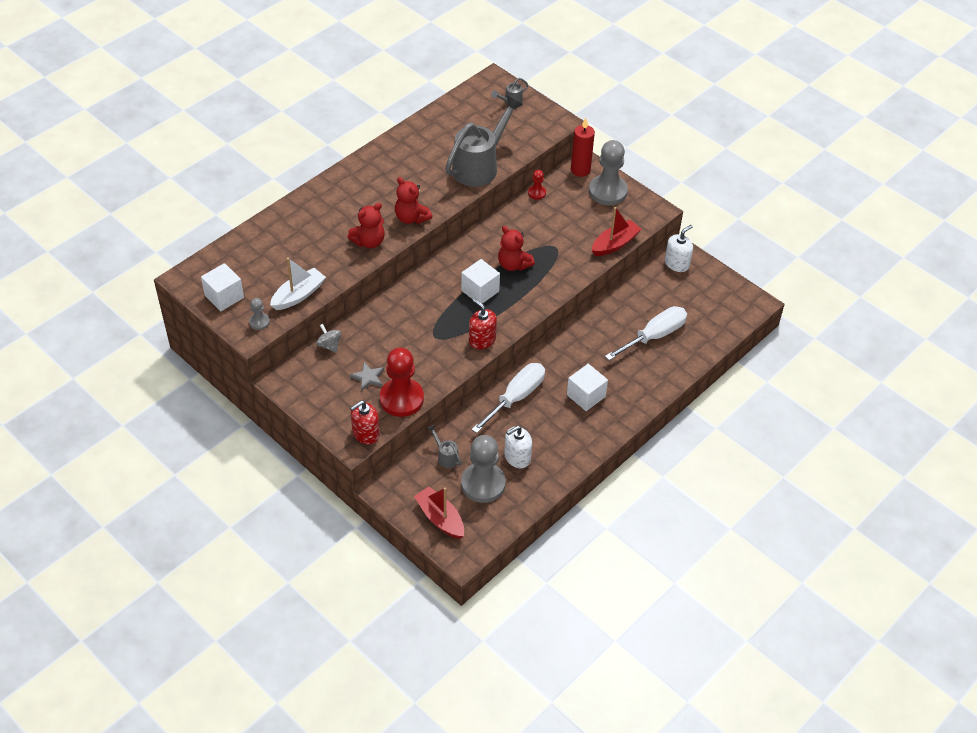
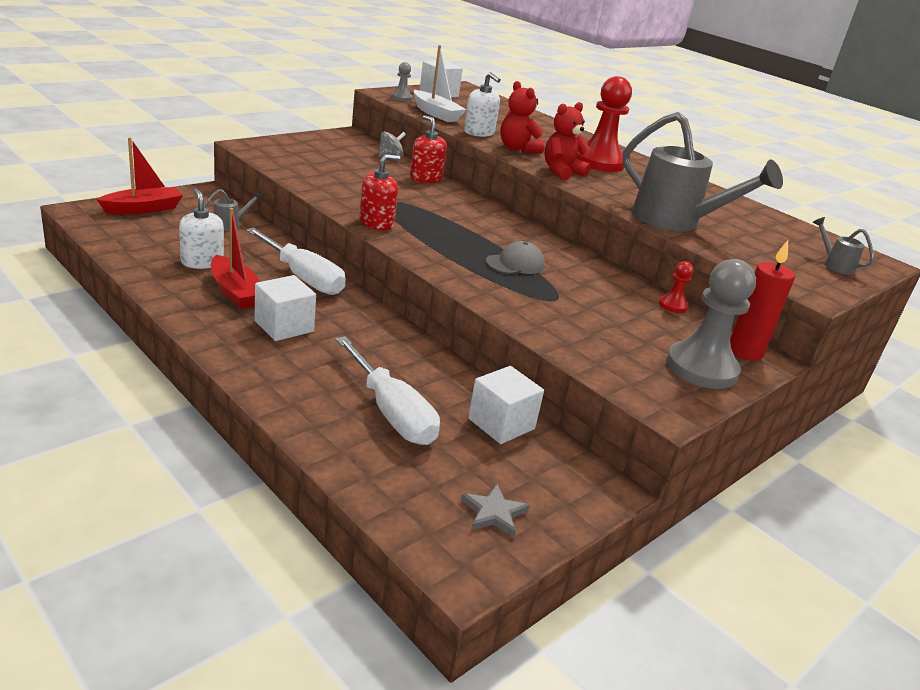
camera: 90 degrees right, 20 degrees down
(365, 433) = (258, 152): red soap dispenser -> red soap dispenser (426, 178)
(368, 377) = (337, 164): grey star -> grey star (494, 513)
(401, 399) = (298, 172): red pawn -> red pawn (599, 162)
(480, 291) = (465, 236): white cube -> white cube (501, 423)
(483, 484) = (175, 237): grey pawn -> none
(513, 265) = (515, 264): red teddy bear -> grey cap
(615, 244) = (569, 350): red boat -> red boat (235, 292)
(677, 263) = (575, 477): white soap dispenser -> white soap dispenser (479, 132)

